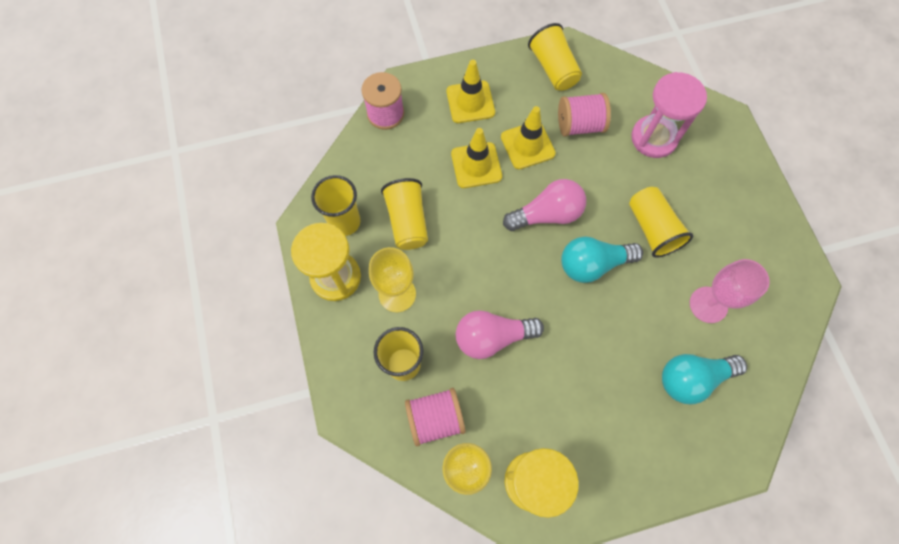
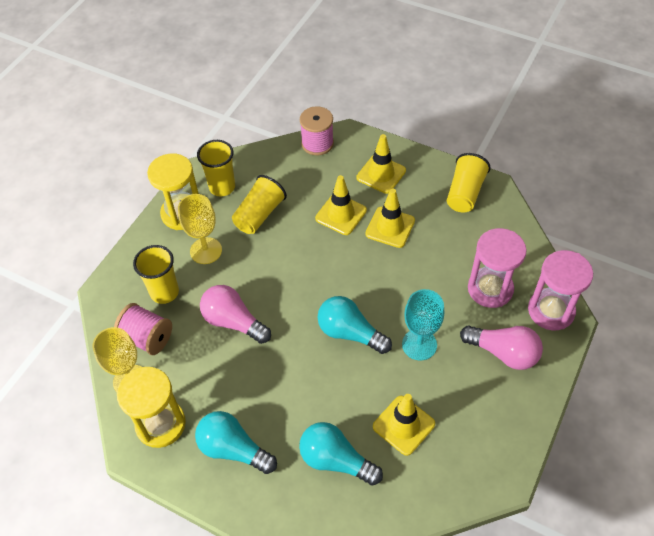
camera: 45 degrees right, 15 degrees down
(547, 214) = (354, 278): pink light bulb -> pink light bulb (503, 353)
(579, 125) = (442, 241): pink spool -> none
(611, 444) = (233, 449): none -> turquoise light bulb
(652, 229) = (419, 344): yellow cup -> turquoise goblet
(708, 304) = (403, 425): pink goblet -> yellow traffic cone
(711, 121) = (551, 311): none -> pink hourglass

